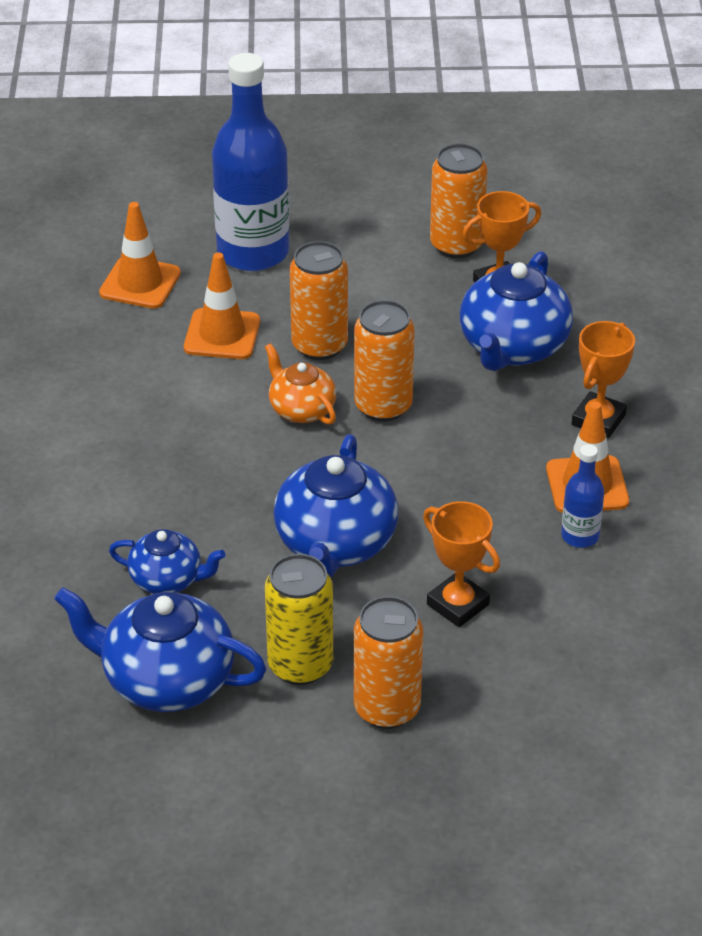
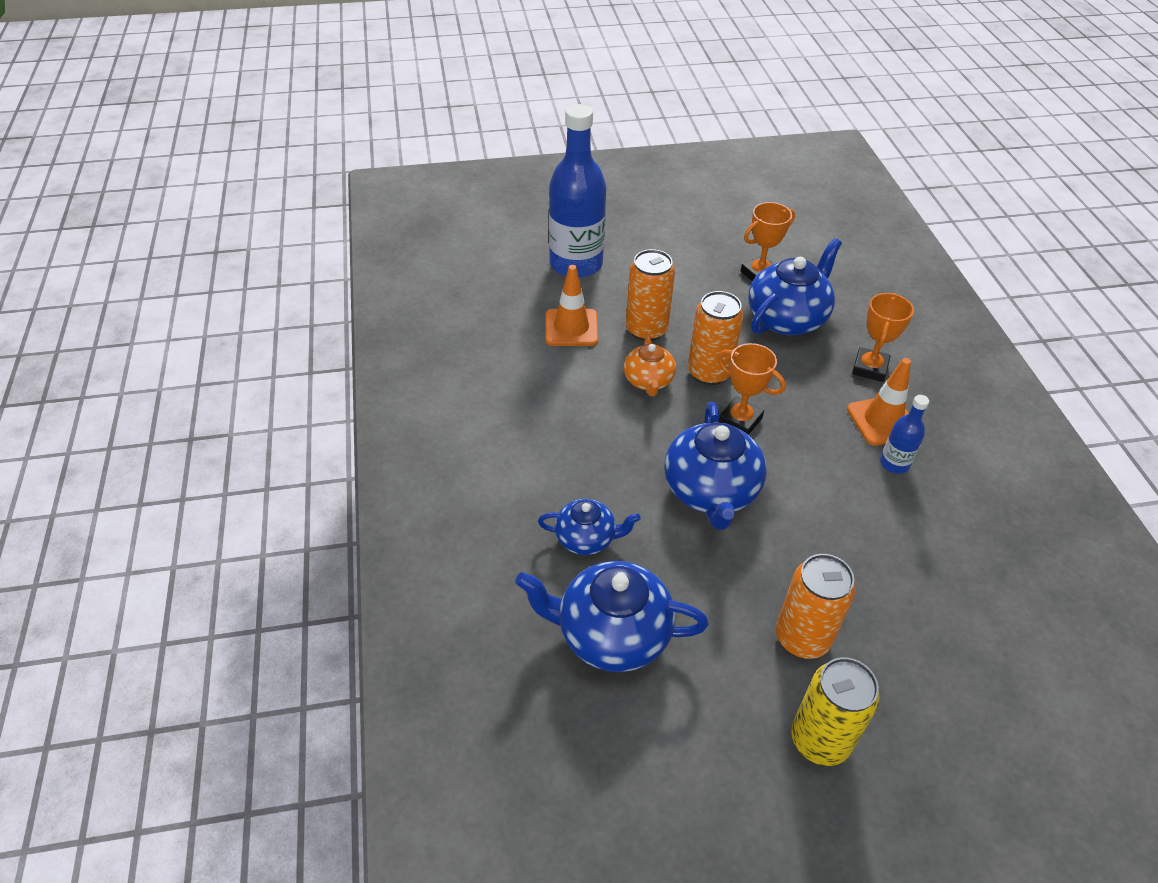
camera: 10 degrees left, 5 degrees up
(140, 283) = (499, 294): orange traffic cone -> none
(300, 665) = (718, 605): yellow can -> yellow can (820, 740)
(301, 409) = (648, 381): orange teapot -> orange teapot turned 135 degrees counterclockwise
(456, 245) = (719, 247): orange can -> none
(458, 604) = (824, 534): orange trophy -> orange trophy (740, 420)
(513, 347) = (787, 318): blue teapot -> blue teapot turned 150 degrees counterclockwise

